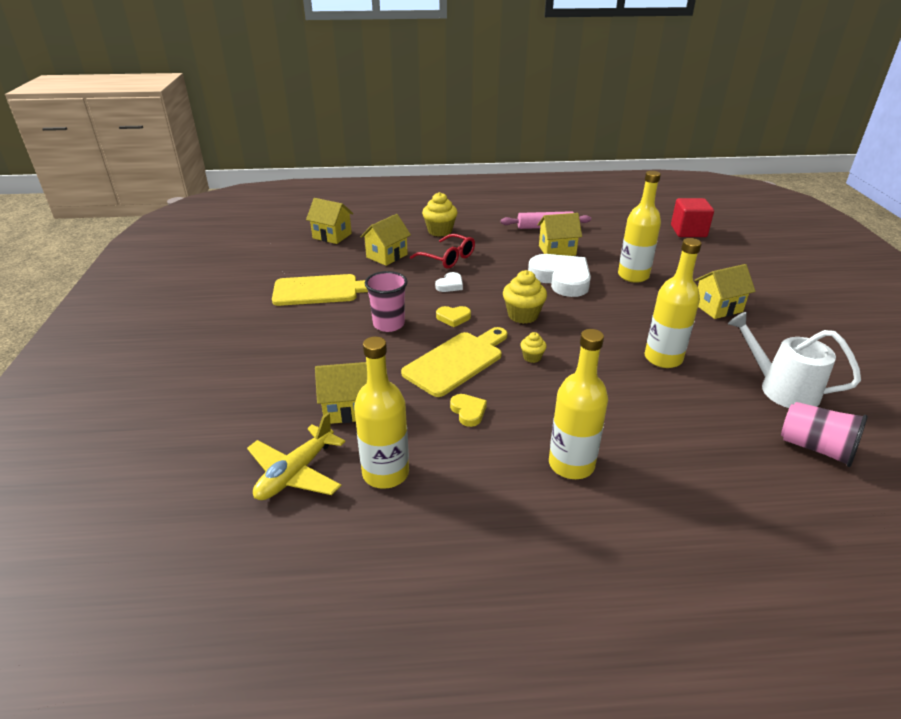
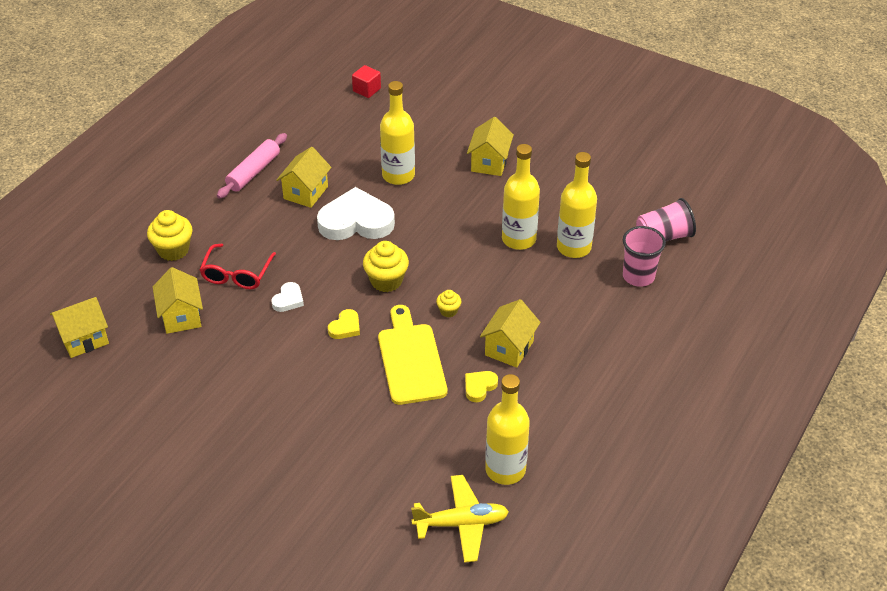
camera: 55 degrees left, 10 degrees up
(296, 473) = (461, 523): yellow plane -> yellow plane turned 75 degrees counterclockwise
(320, 290) = (198, 398): yellow cutting board -> none
(347, 409) = (410, 460): yellow house -> yellow house (509, 348)
(389, 324) = (312, 376): pink cup -> pink cup (638, 276)
(448, 258) = (237, 274): red glasses -> red glasses turned 120 degrees clockwise
(450, 285) = (288, 300): white heart -> white heart turned 45 degrees clockwise
(468, 412) = (479, 387): yellow heart -> yellow heart turned 60 degrees counterclockwise
(571, 464) = (580, 363): yellow bottle -> yellow bottle (574, 247)
(688, 231) = (367, 90): red cube -> red cube, size x0.63
(782, 389) = (603, 206): white watering can -> none

